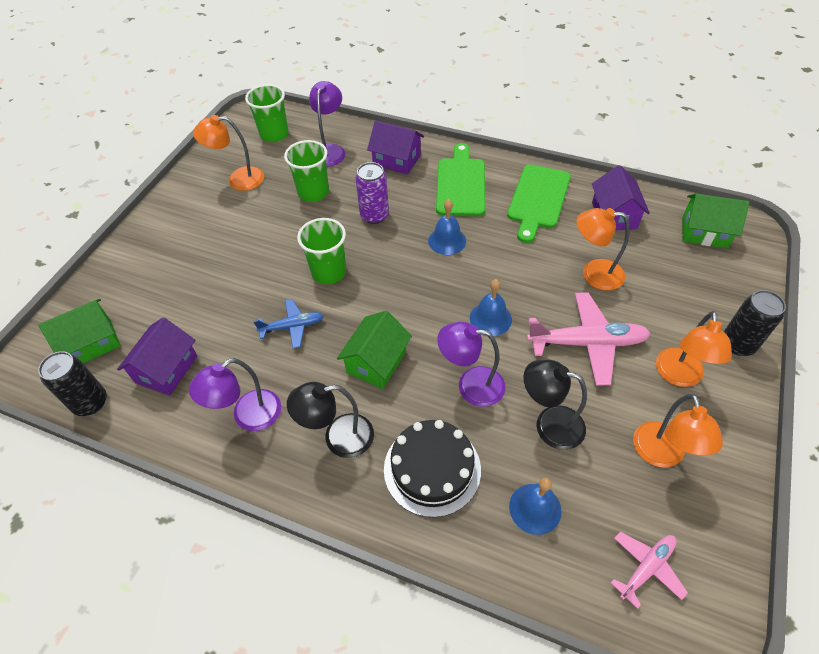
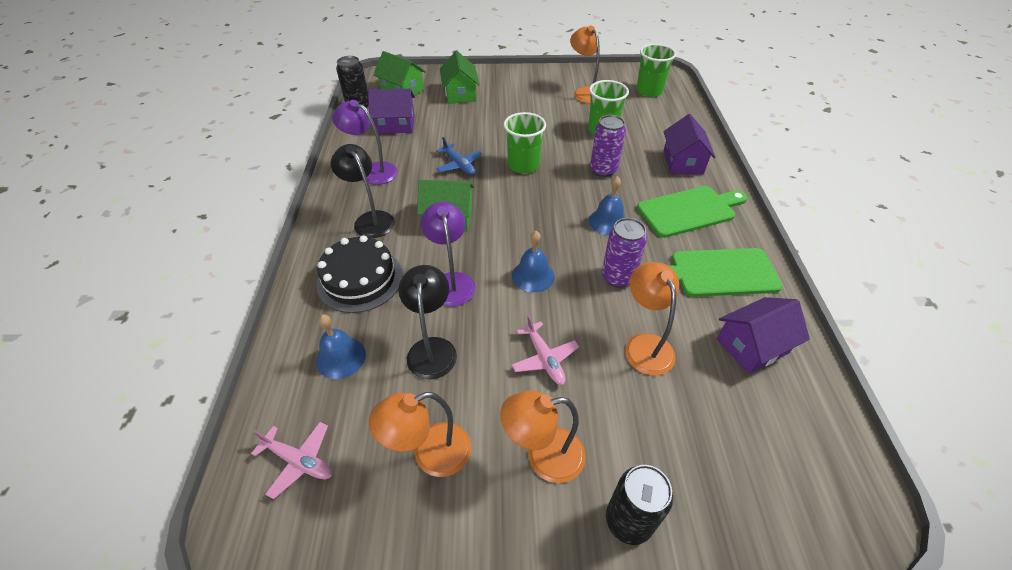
camera: 65 degrees right, 5 degrees down
(330, 150) = (658, 123): purple lamp -> none
(517, 261) = (617, 277): none -> purple can
(587, 343) = (544, 359): pink plane -> pink plane, size x0.57
(704, 232) = (805, 453): green house -> green house (460, 94)

